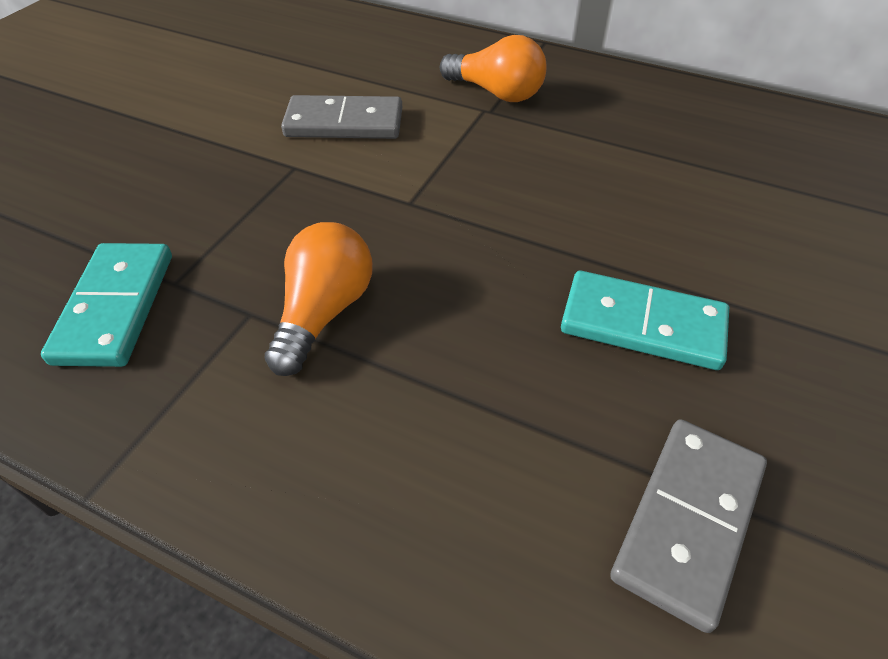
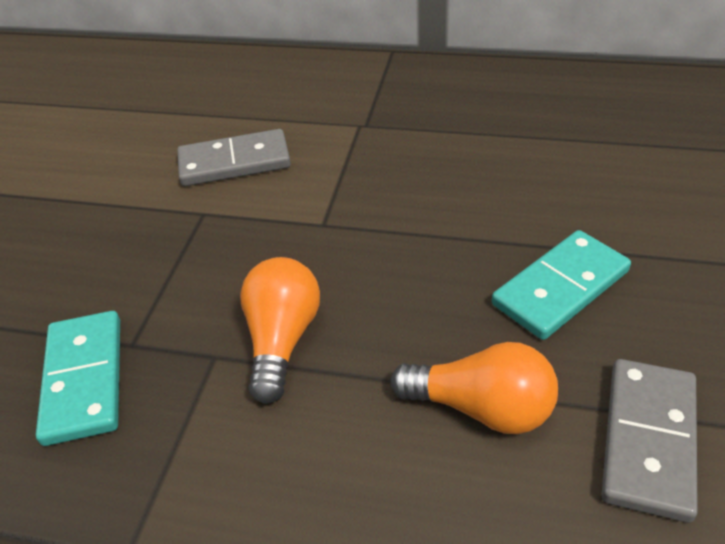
camera: 10 degrees left, 5 degrees down
(496, 93) = (365, 107): orange light bulb -> orange light bulb (481, 408)
(642, 325) = (560, 288): turquoise domino -> turquoise domino turned 45 degrees counterclockwise

